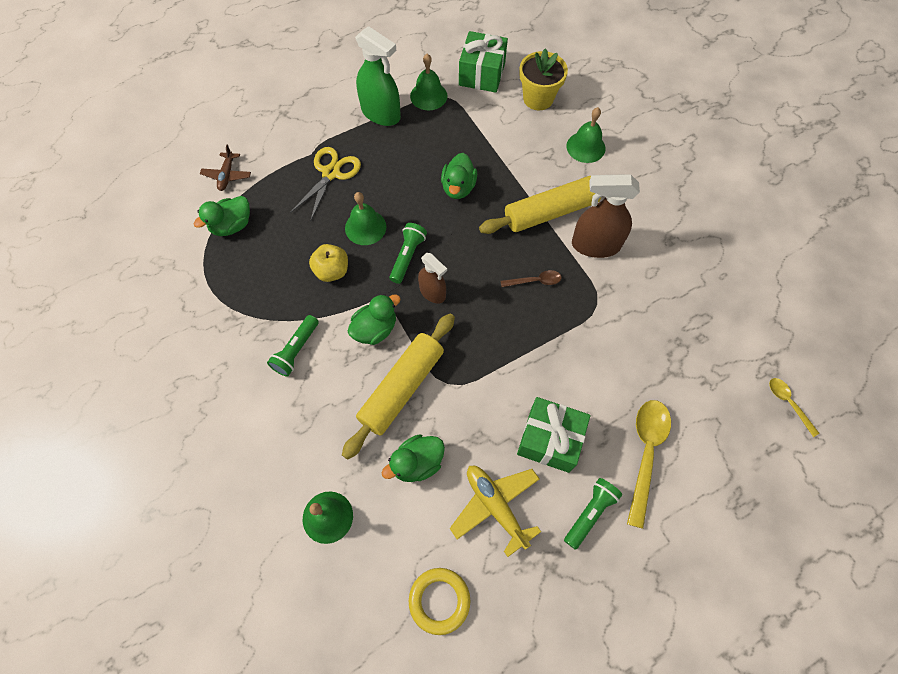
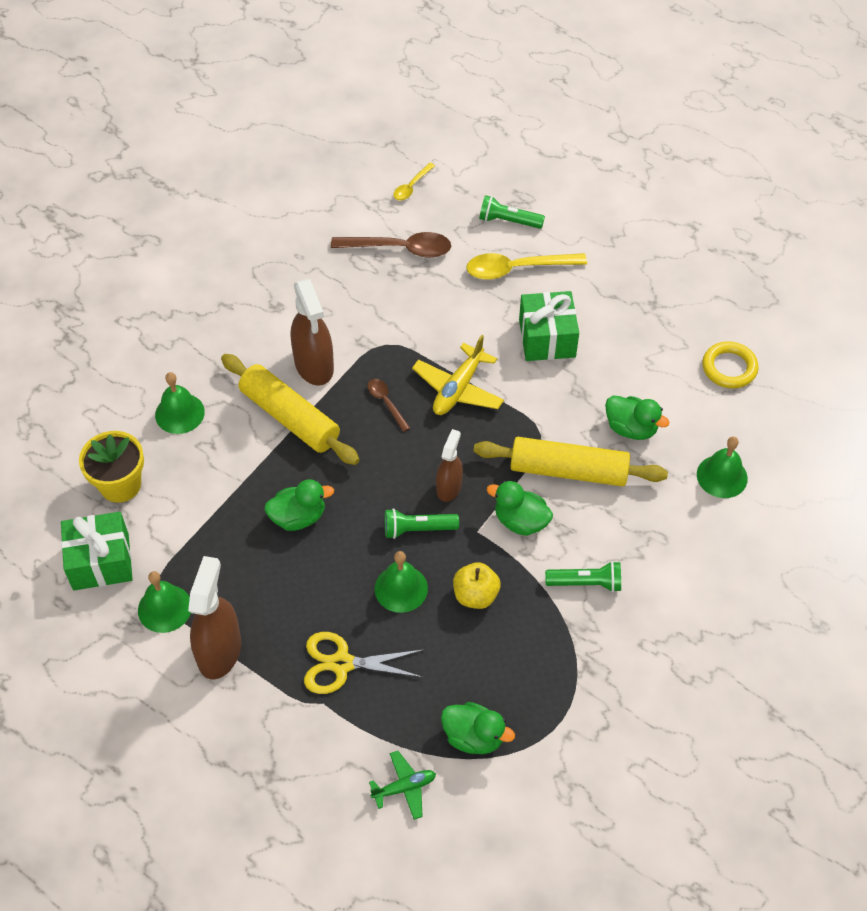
camera: 115 degrees left, 10 degrees down
(227, 175) = (404, 787): brown plane -> green plane
(381, 114) = (219, 651): green spray bottle -> brown spray bottle
(495, 506) = (630, 357): yellow plane -> yellow plane (458, 389)
(589, 513) = (593, 292): green flashlight -> green flashlight (508, 221)
(706, 360) = (400, 249): none -> brown spoon

